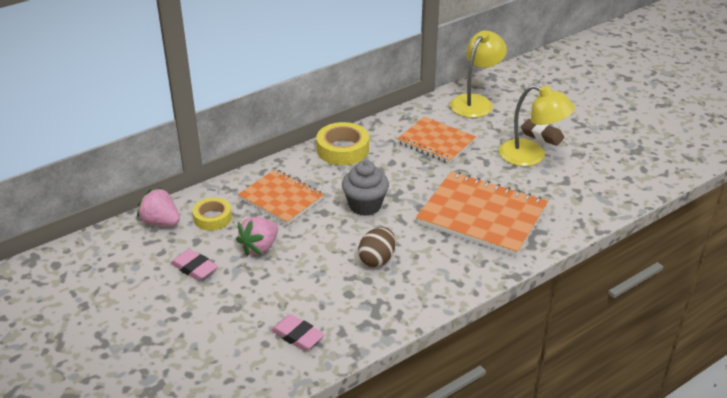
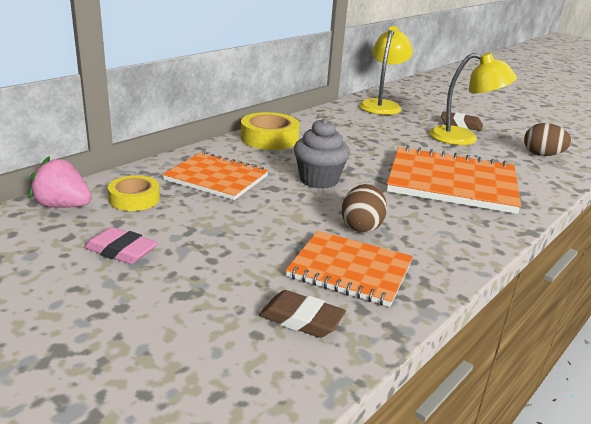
camera: 15 degrees left, 10 degrees down
(259, 247) = (206, 224): pink strawberry -> none
(297, 336) = (301, 319): pink eraser -> brown eraser
(436, 142) = (363, 131): orange notebook -> orange notebook (350, 270)
(597, 184) = (542, 155): none -> brown egg

